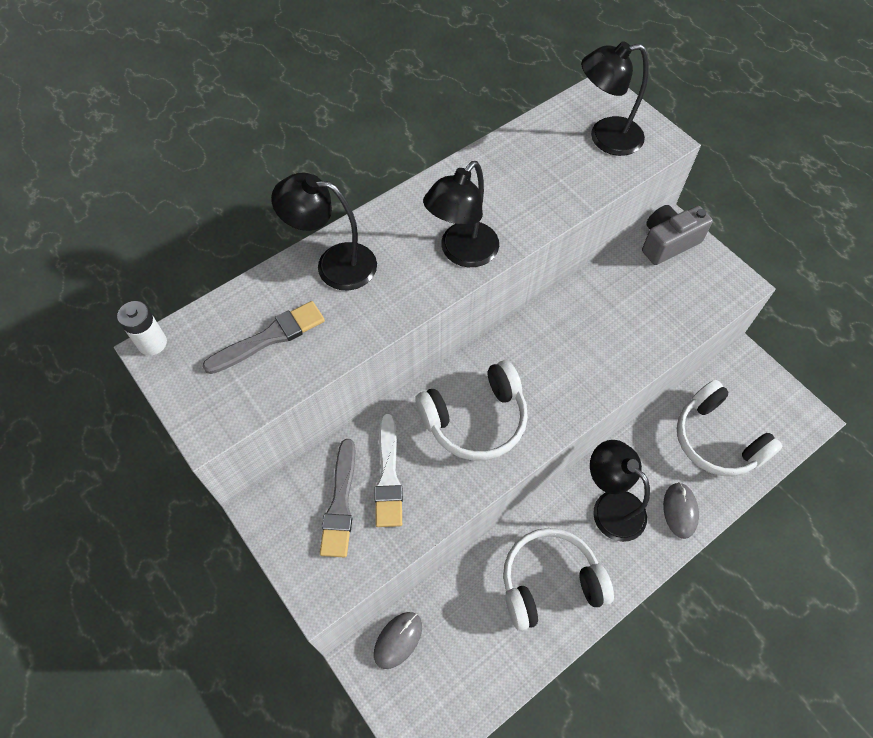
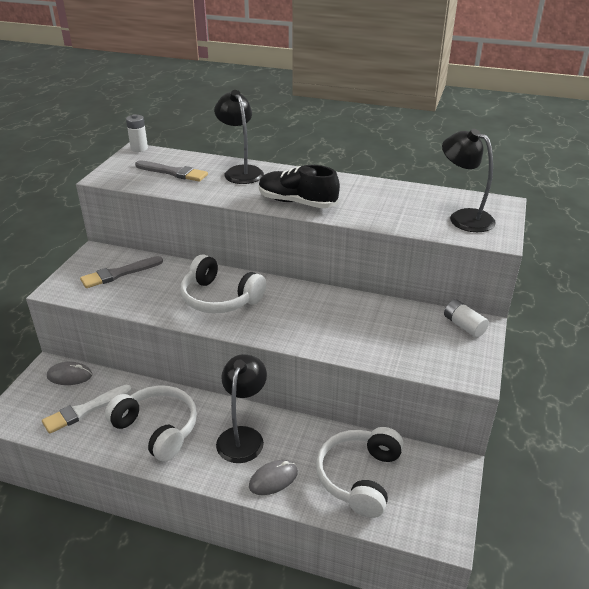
camera: 55 degrees right, 25 degrees down
(388, 475) = (151, 282): white brush -> white brush (84, 410)
(462, 253) = (297, 202): black lamp -> black shoe
(668, 243) = (464, 326): grey camera -> white battery

